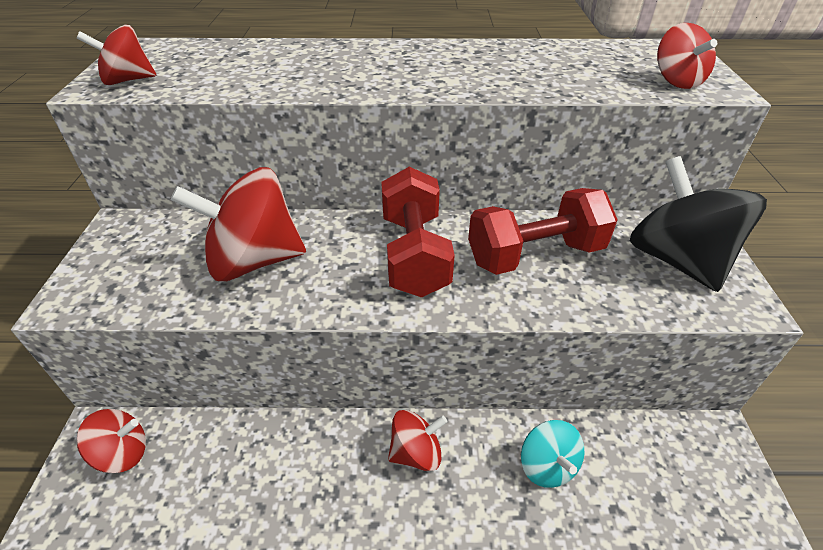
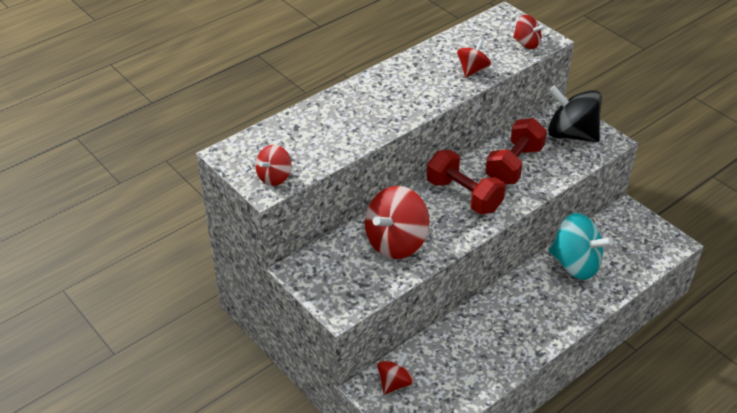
camera: 40 degrees left, 0 degrees up
(416, 452) = (520, 294): red spinning top -> red spinning top (472, 70)
(547, 466) = (575, 264): turquoise spinning top -> turquoise spinning top, size x1.83

